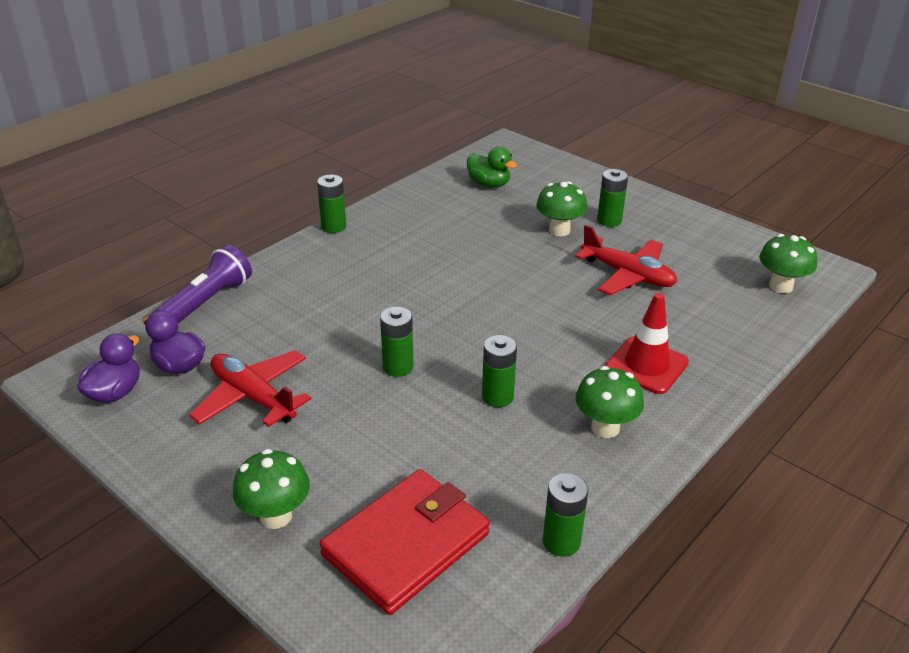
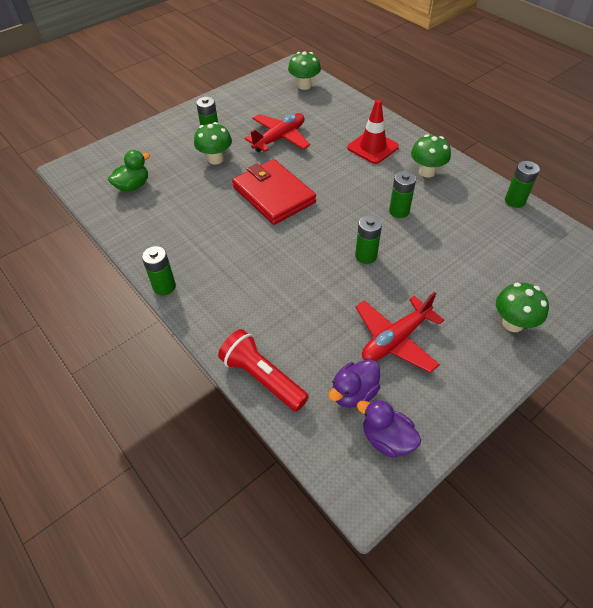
camera: 80 degrees left, 15 degrees up
(208, 301) = (262, 377): purple flashlight -> red flashlight
(406, 544) = (526, 262): red wallet -> red wallet (273, 195)

